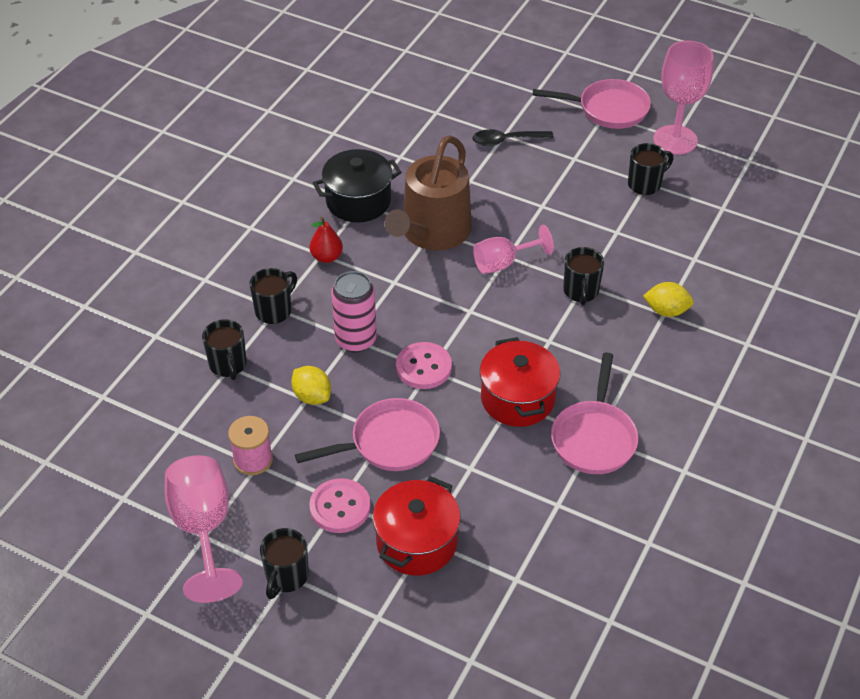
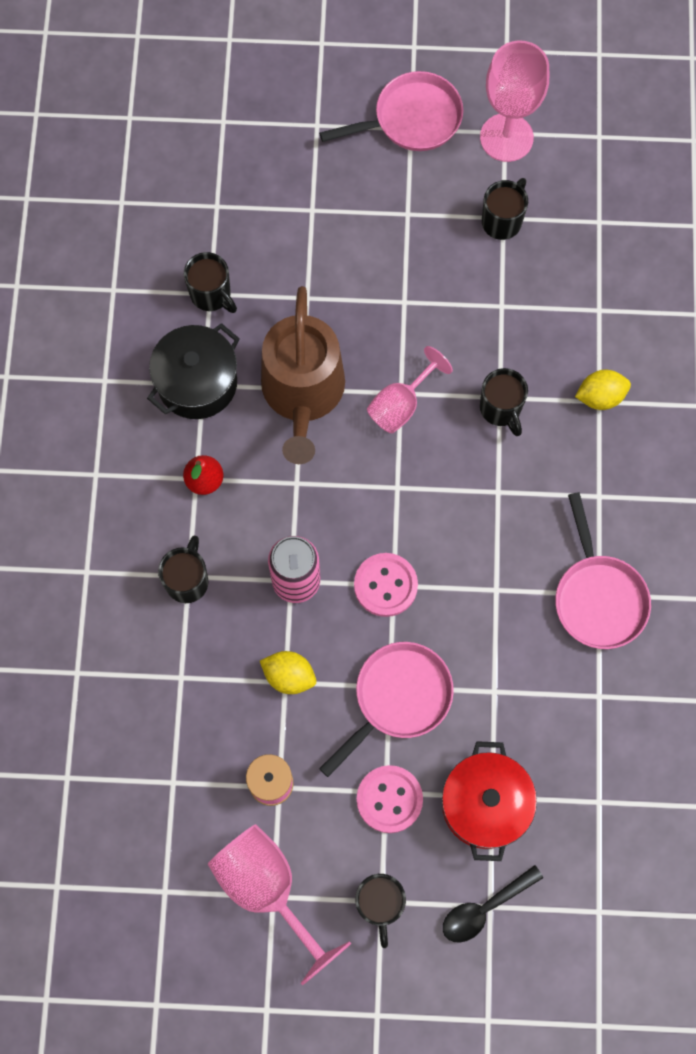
camera: 25 degrees left, 25 degrees up
(228, 365) = (178, 676): black mug -> black mug (211, 295)
(506, 141) = (319, 218): black spoon -> black spoon (484, 908)
(517, 399) = (500, 583): red pot -> none

